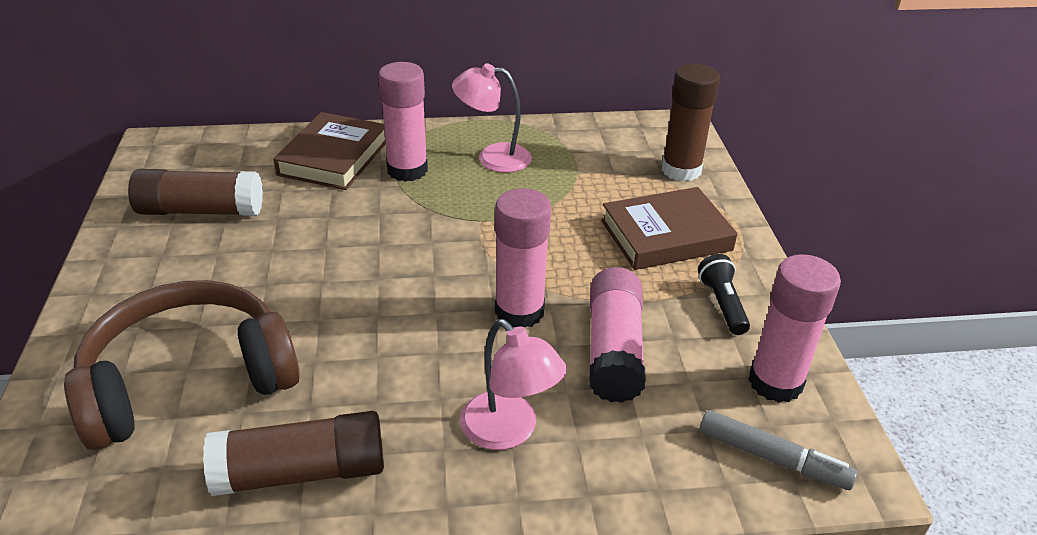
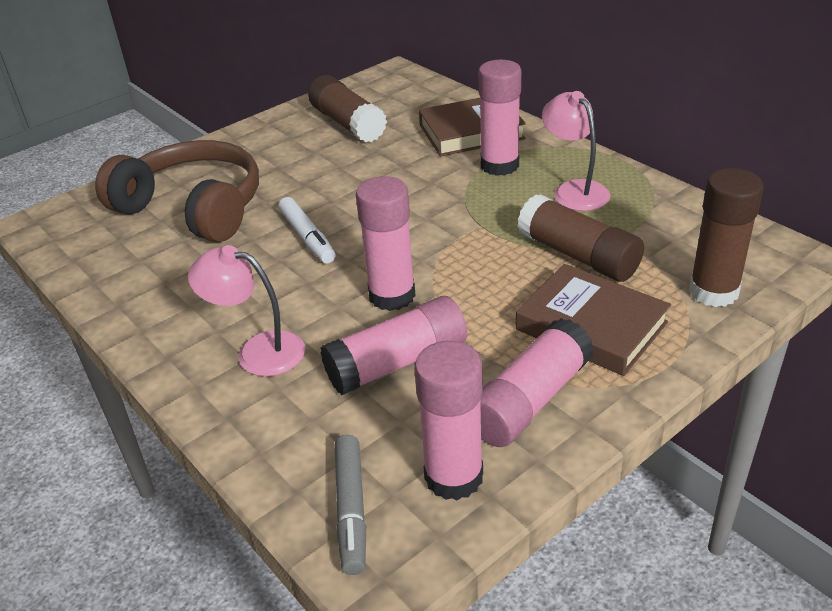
camera: 60 degrees right, 0 degrees up
(301, 472) = (153, 286): brown glue stick -> brown glue stick (578, 256)
(364, 321) = (307, 237): none -> white marker
(509, 431) = (258, 351): pink lamp -> pink lamp turned 90 degrees clockwise
(722, 304) = (530, 401): black flashlight -> pink glue stick

